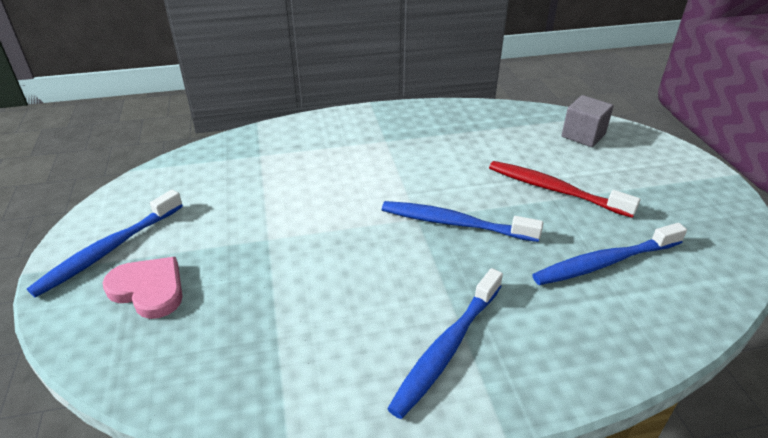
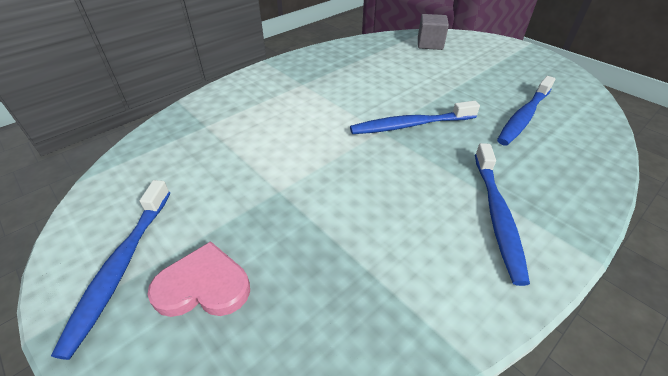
camera: 30 degrees left, 5 degrees up
(555, 190) = (449, 82): red toothbrush -> none

